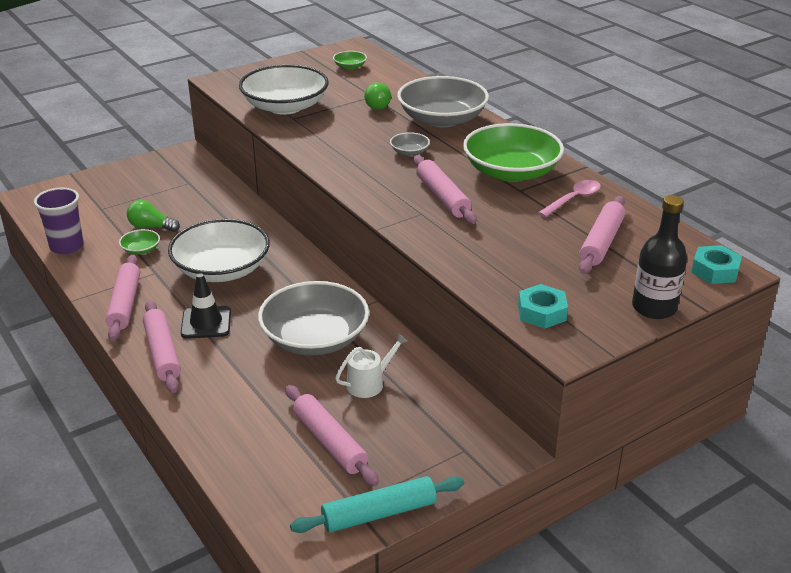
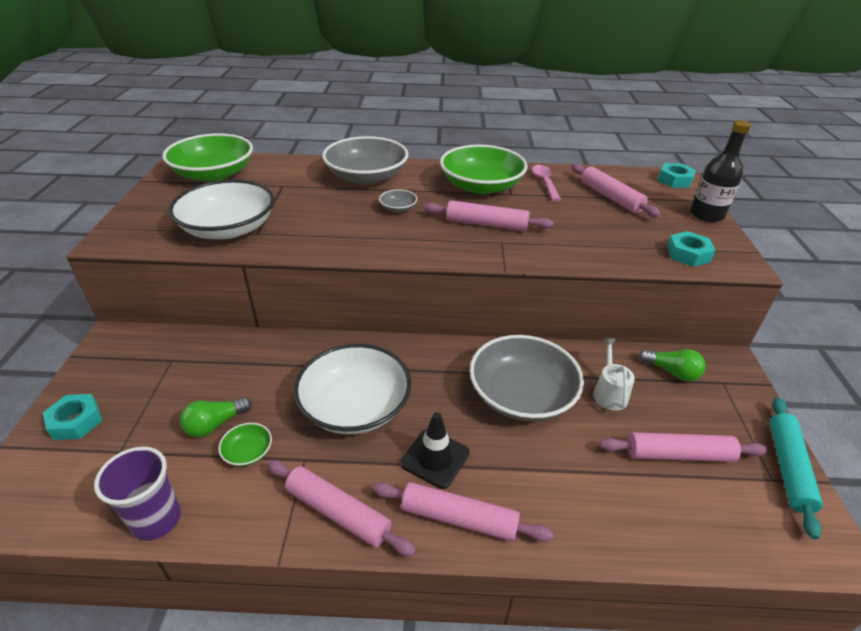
camera: 55 degrees left, 5 degrees up
(108, 183) = (76, 421): none -> turquoise nut
(350, 66) = (214, 174): green bowl -> green bowl, size x2.41
(377, 104) = (299, 189): green light bulb -> green light bulb (672, 372)

